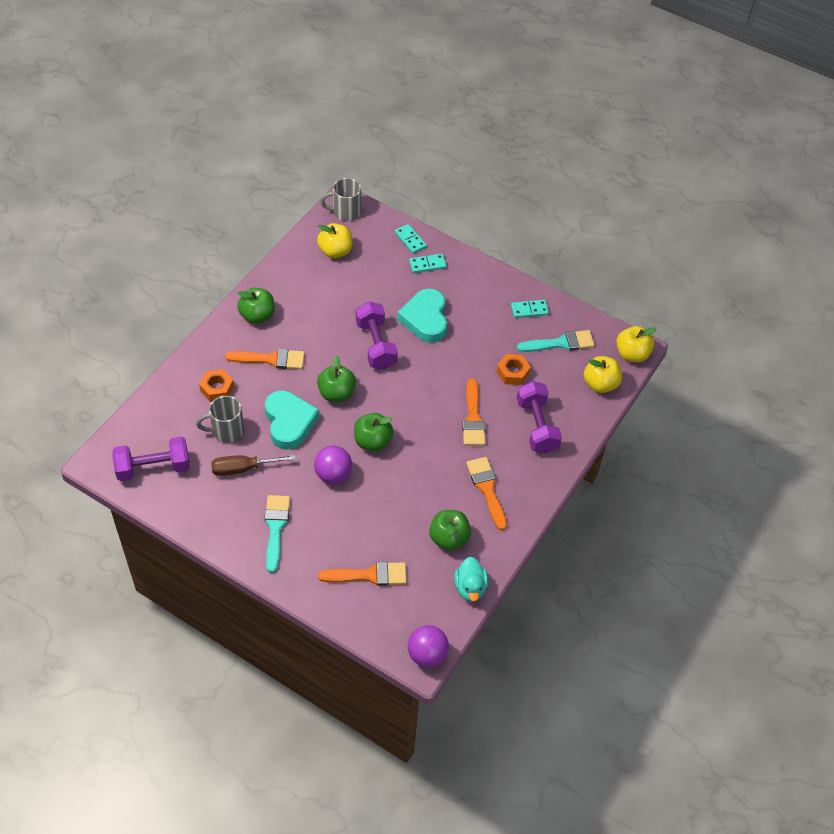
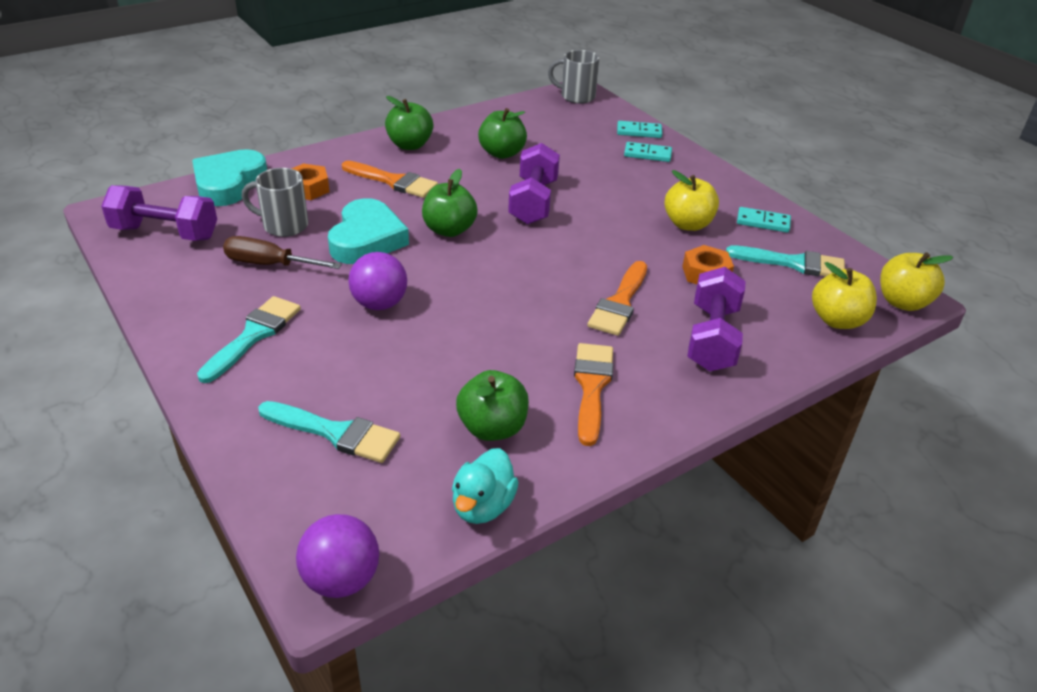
camera: 25 degrees right, 15 degrees down
(335, 251) = (542, 120): yellow apple -> yellow apple (688, 224)
(369, 575) = (336, 433): orange brush -> turquoise brush
(373, 441) = (460, 287): green apple -> green apple (502, 153)
(410, 240) = (639, 132): turquoise domino -> turquoise domino turned 75 degrees counterclockwise
(425, 319) = (614, 196): turquoise heart -> turquoise heart (229, 183)

